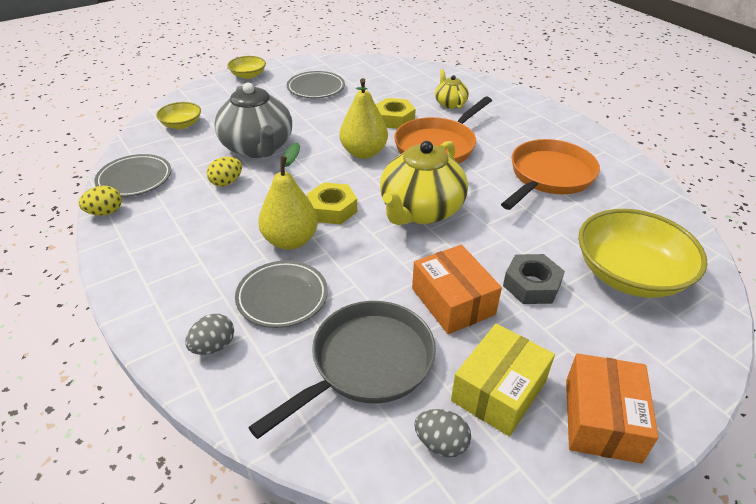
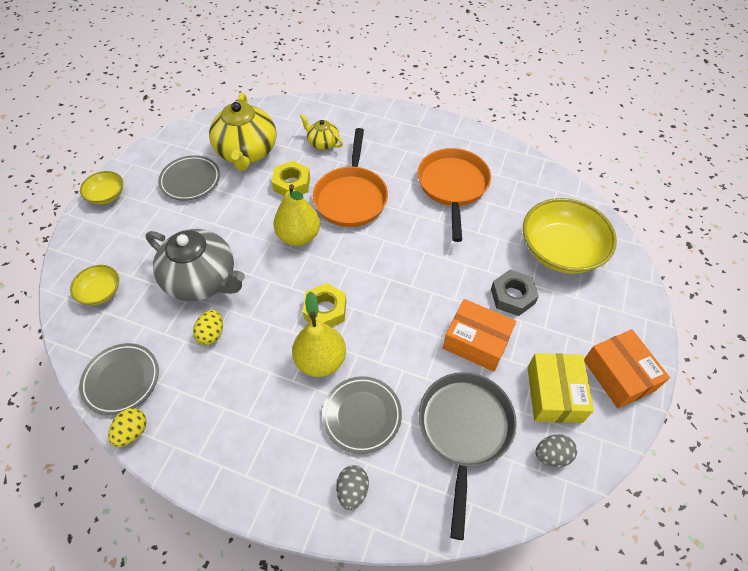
camera: 35 degrees left, 15 degrees up
(420, 210) = (391, 272): yellow teapot -> yellow teapot (247, 152)

